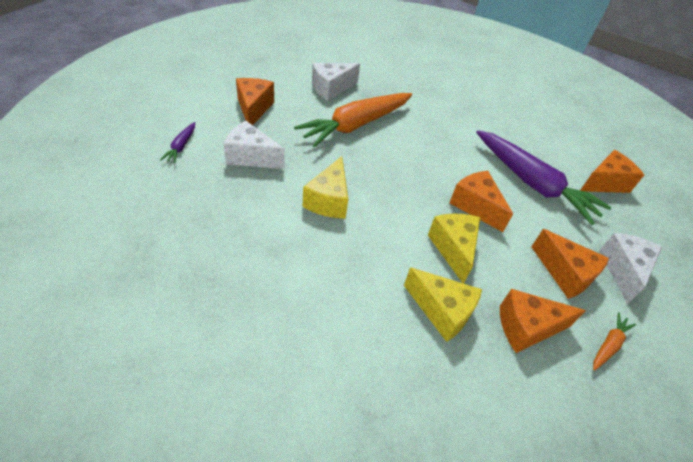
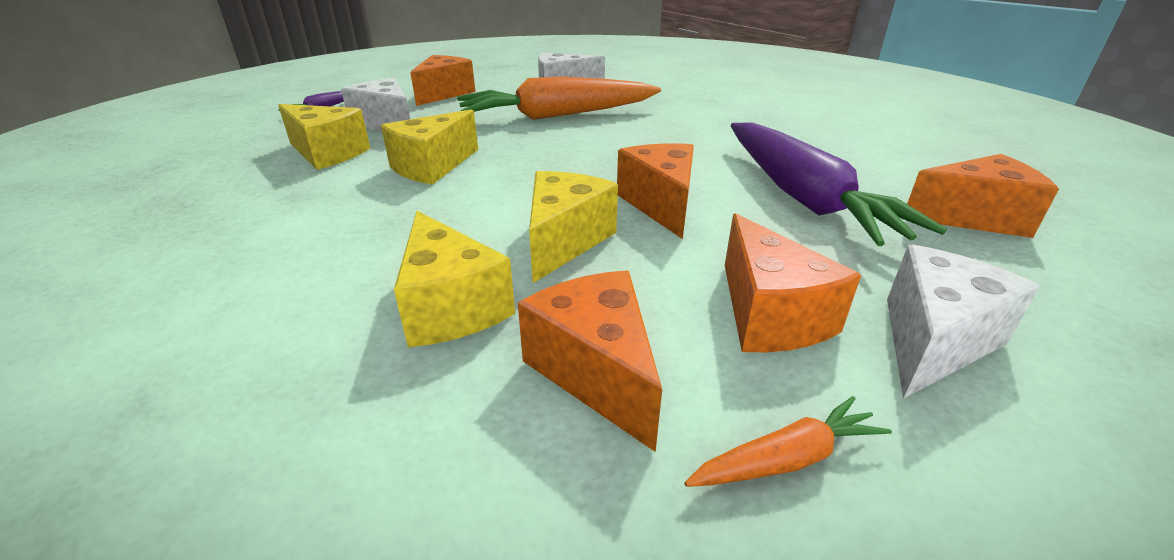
camera: 30 degrees right, 15 degrees down
(246, 201) = (327, 153): none -> yellow cheese
(526, 328) = (596, 371): orange cheese -> orange cheese turned 45 degrees clockwise

